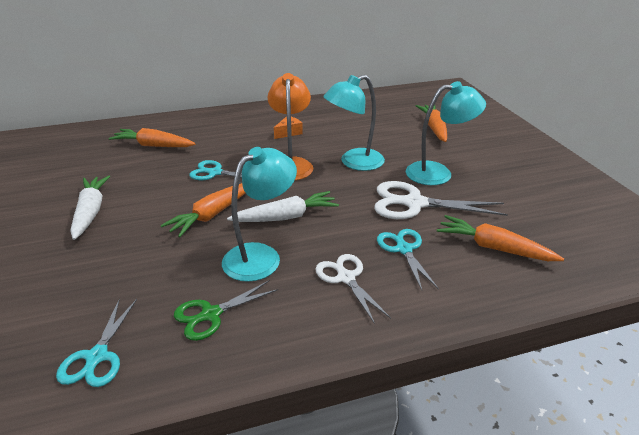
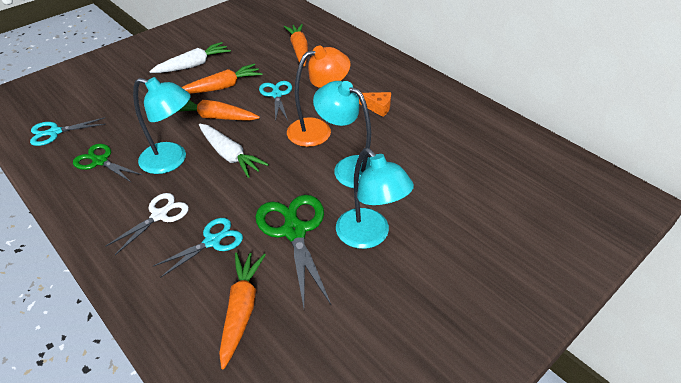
camera: 65 degrees right, 10 degrees up
(415, 203) = (294, 231): white scissors -> green scissors
(433, 128) = (481, 209): orange carrot -> orange carrot (222, 87)

